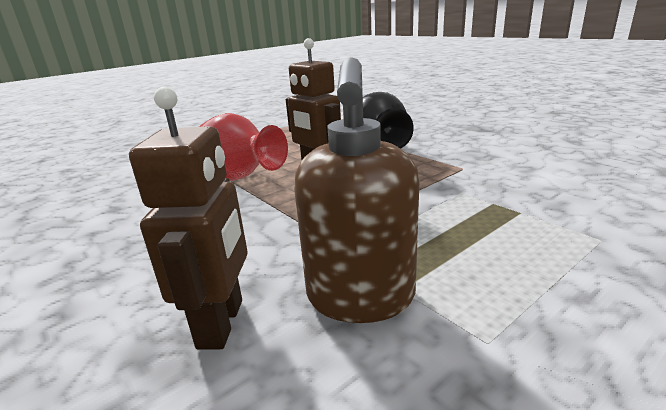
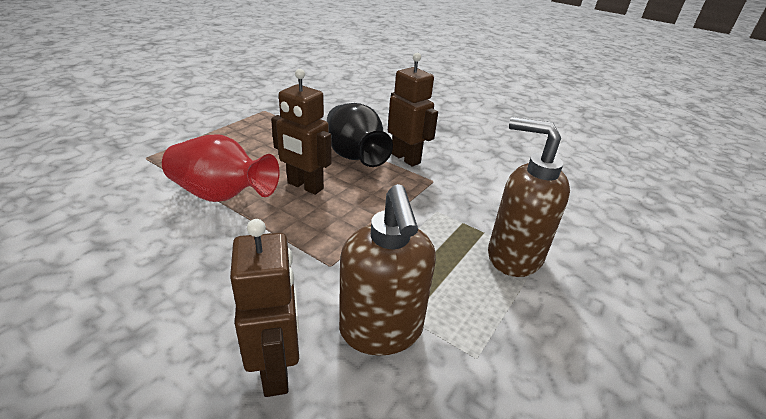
camera: 20 degrees left, 10 degrees up
(435, 151) = (406, 158): none -> brown robot
(560, 236) = (513, 256): none -> brown soap dispenser

